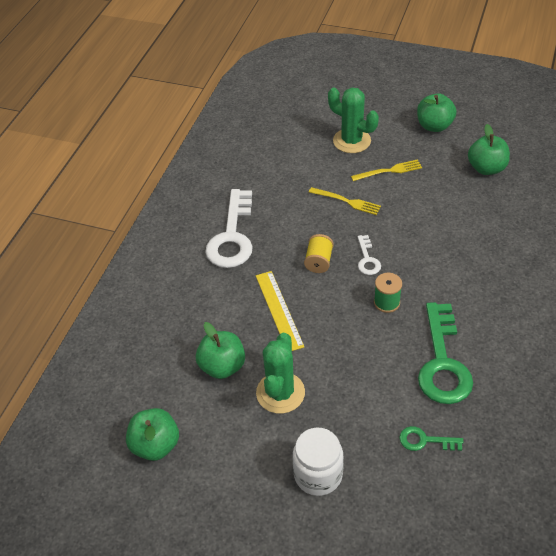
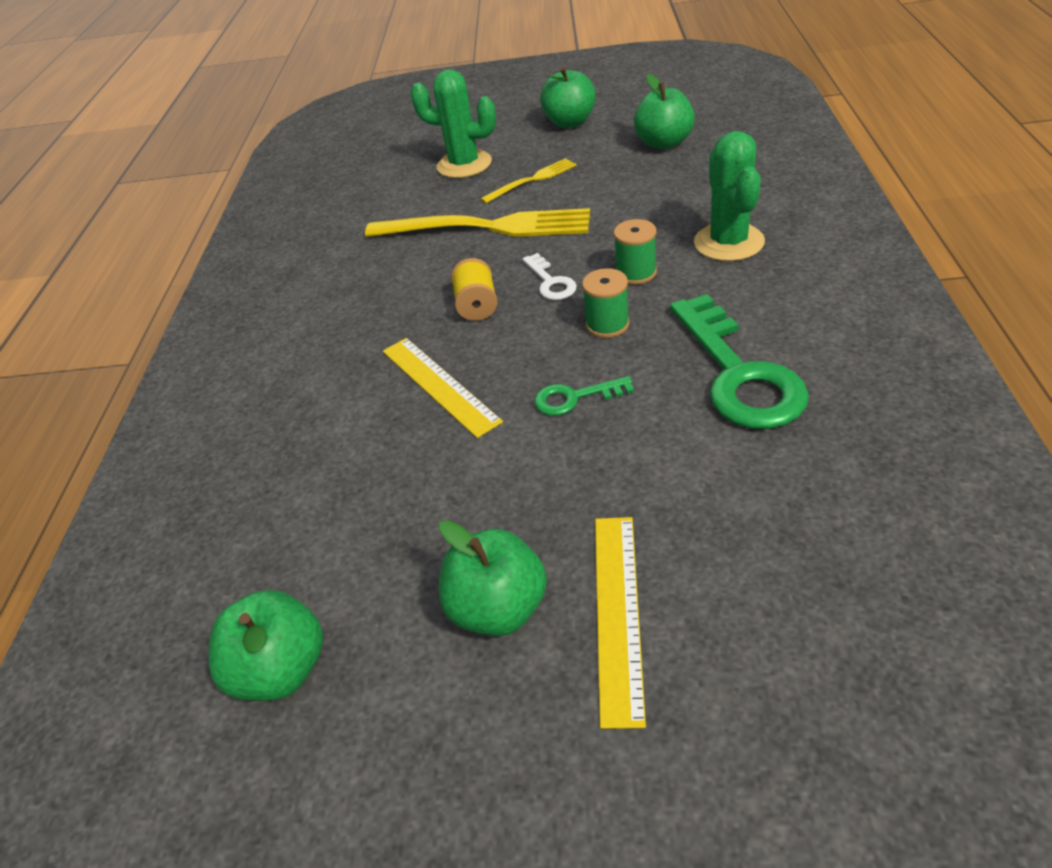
camera: 15 degrees left, 5 degrees down
(222, 366) = (371, 494): green apple -> green apple (498, 608)
(232, 236) = (327, 314): white key -> none
(280, 393) = (490, 502): green cactus -> green cactus (728, 242)
(318, 474) = (617, 613): white jar -> yellow ruler
(347, 201) = (489, 227): yellow fork -> yellow fork, size x1.97
(419, 270) = (636, 273): none -> green spool
(425, 440) = (776, 492): green key -> green key (575, 398)

